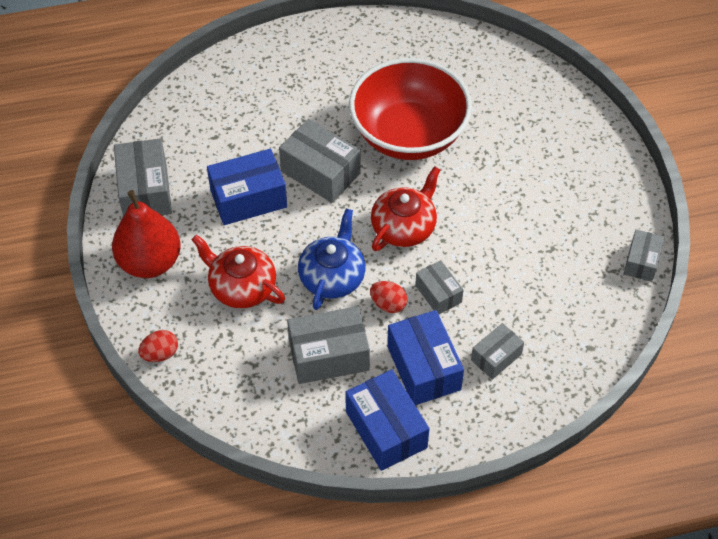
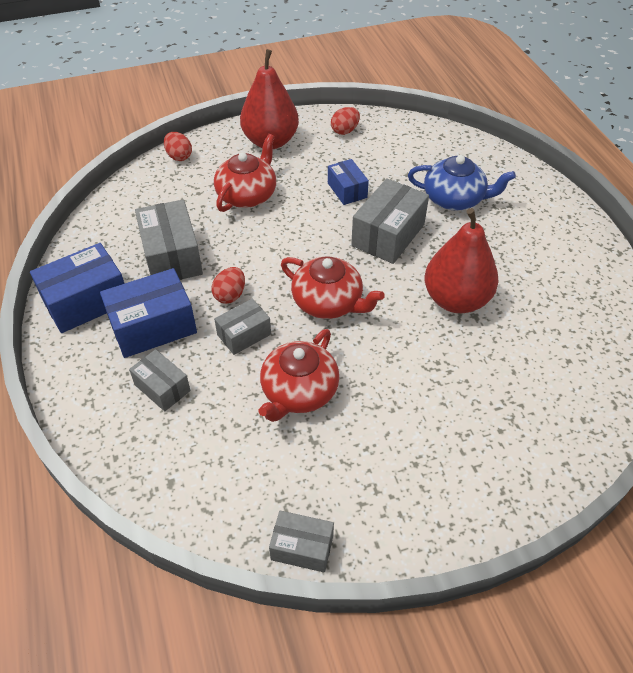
camera: 85 degrees right, 5 degrees down
(145, 191) = (345, 131): grey box -> red egg
(248, 198) = (347, 190): blue box -> blue box, size x0.59
(332, 277) = (261, 252): blue teapot -> blue teapot (454, 199)
(408, 134) = (456, 300): red bowl -> red pear
(503, 256) = (299, 391): none -> red teapot

